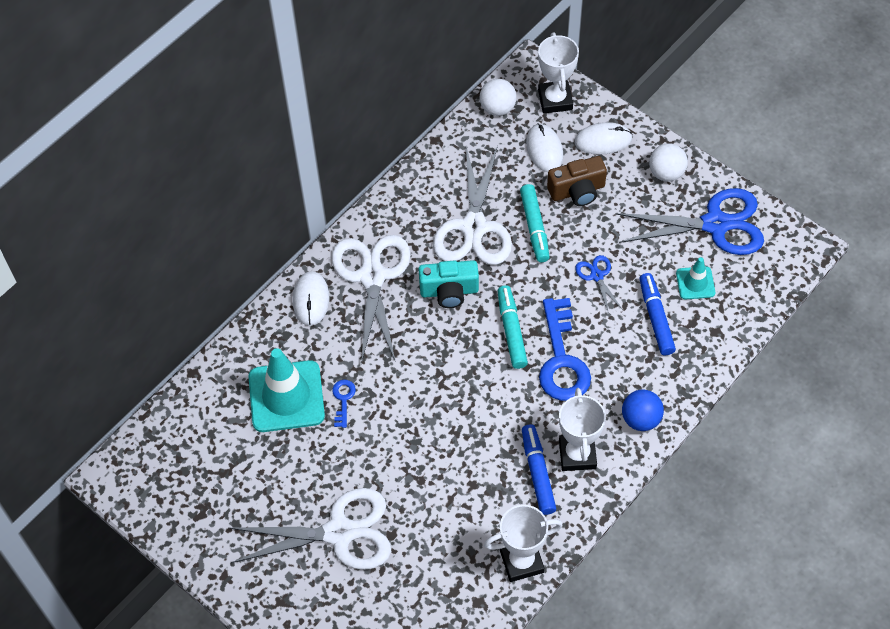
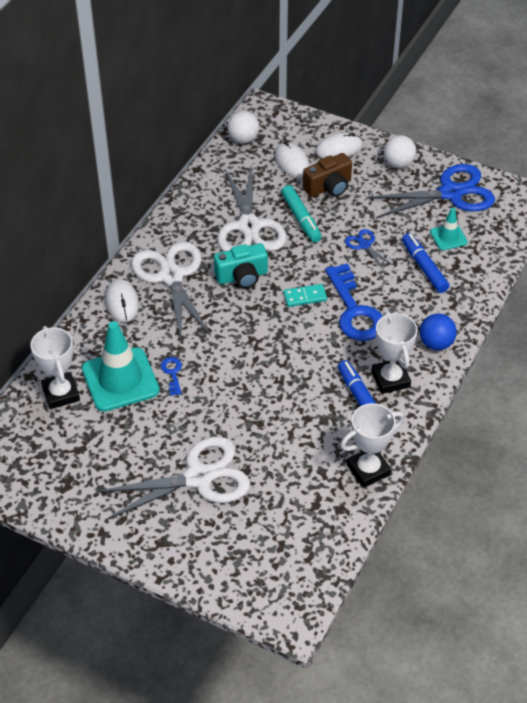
camera: 15 degrees left, 10 degrees down
(511, 331) = (305, 297): turquoise marker -> turquoise domino
(555, 100) = (290, 126): white trophy -> white trophy (61, 394)

